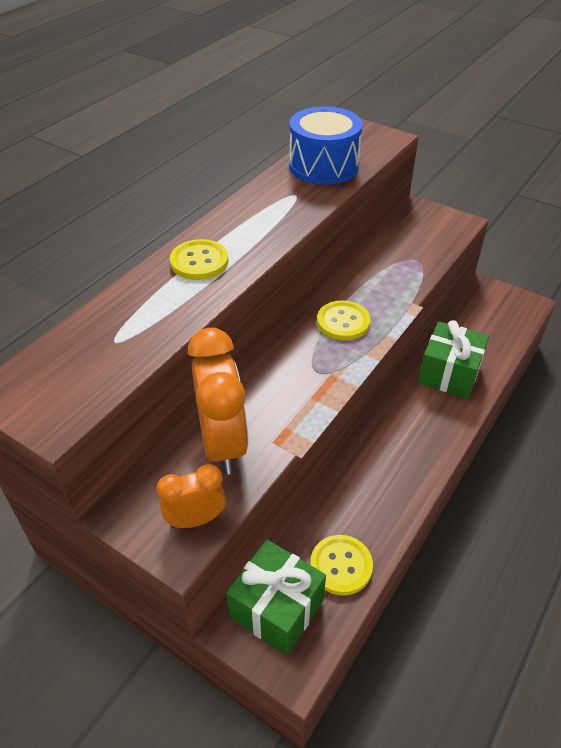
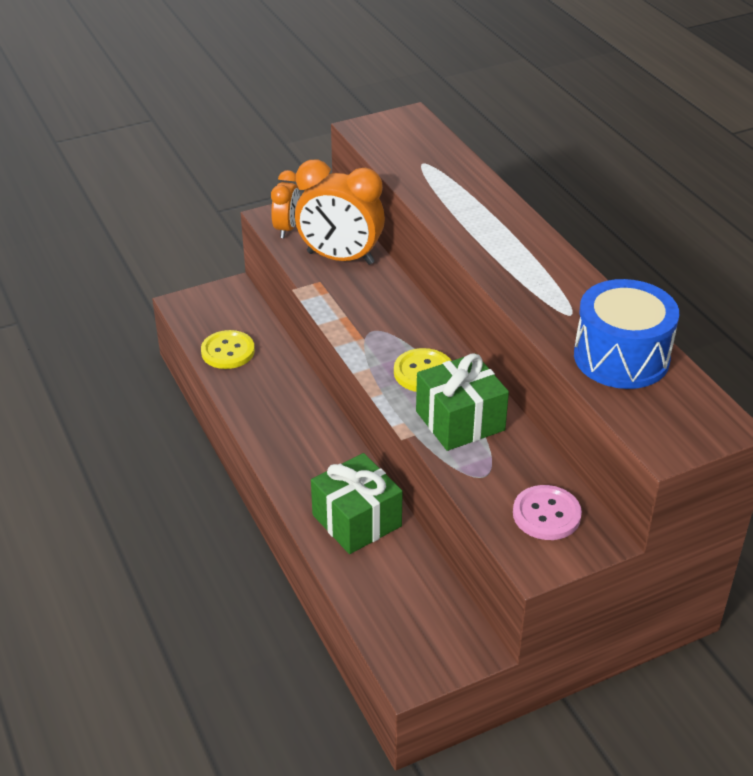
camera: 120 degrees right, 5 degrees down
(199, 261) = (494, 223): yellow button -> none
(276, 608) = (228, 310): green gift -> green gift (460, 421)
(421, 228) = (546, 514): none -> pink button

